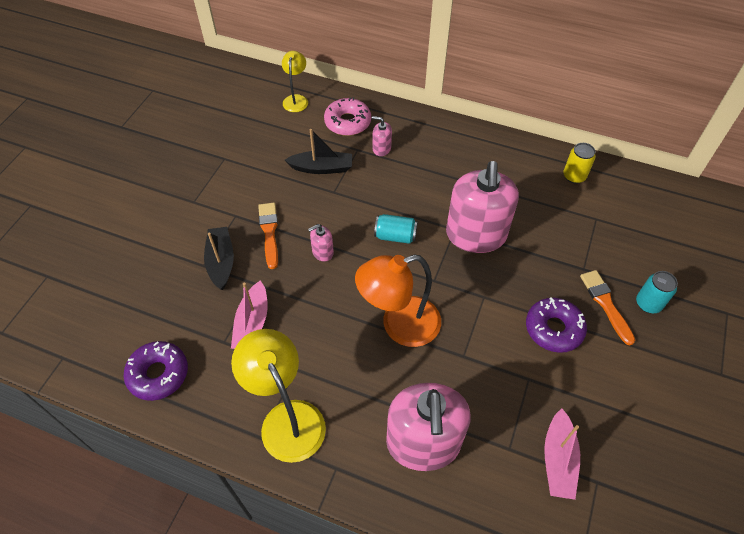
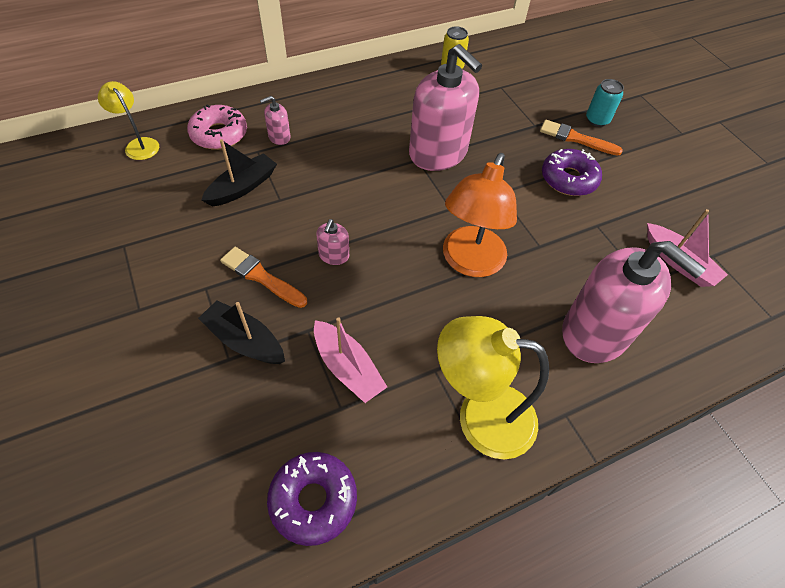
camera: 50 degrees left, 0 degrees up
(395, 236) = (379, 197): turquoise can -> none

